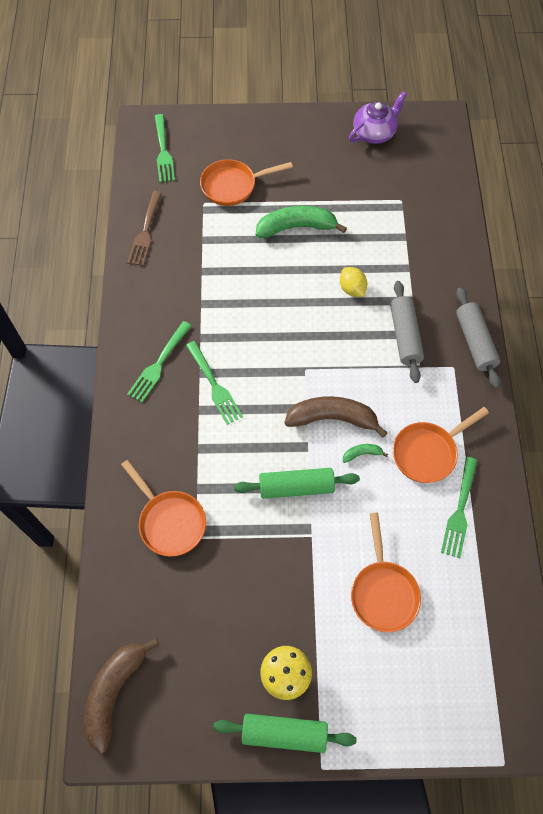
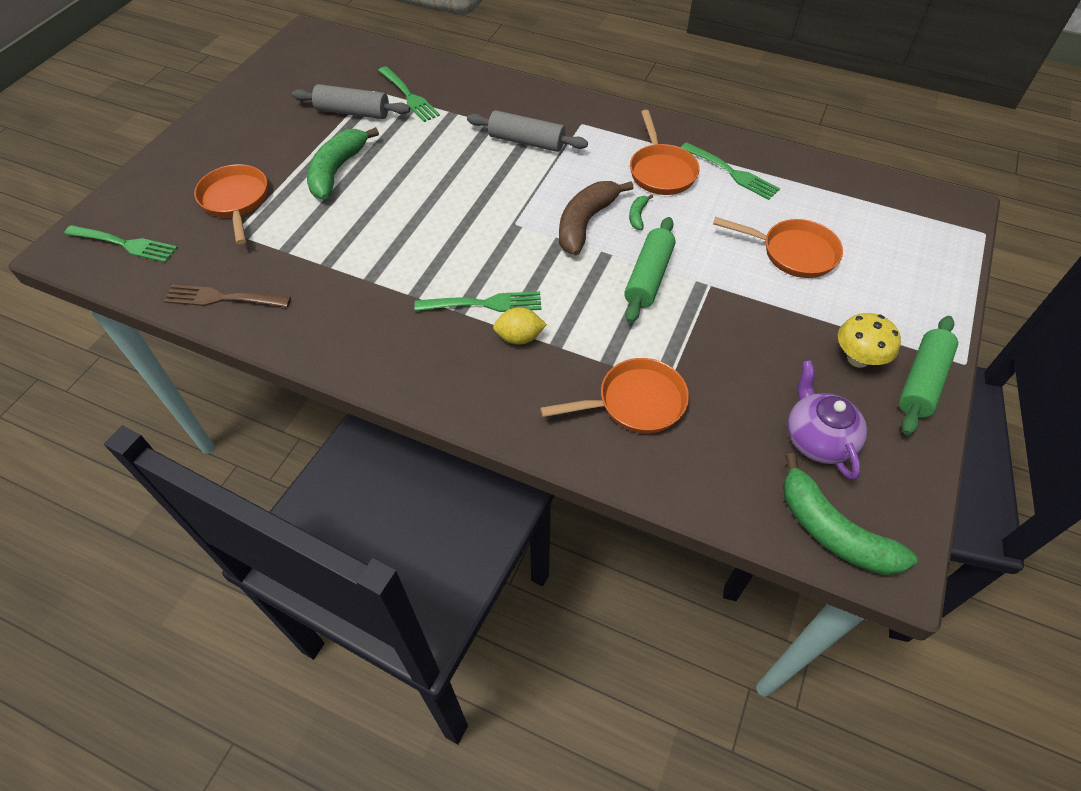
camera: 65 degrees left, 10 degrees down
(114, 691) = (832, 531): brown banana -> green banana
(145, 231) = (223, 298): brown fork -> brown fork turned 150 degrees clockwise
(159, 363) = (420, 345): green fork -> green fork (408, 96)
(233, 186) = (236, 201): orange pan -> orange pan turned 150 degrees clockwise
(352, 289) = (446, 157): yellow lemon -> yellow lemon (519, 337)
(374, 133) = (276, 79): purple teapot -> purple teapot (817, 439)
(474, 342) = (564, 102): grey rolling pin -> grey rolling pin (353, 112)

